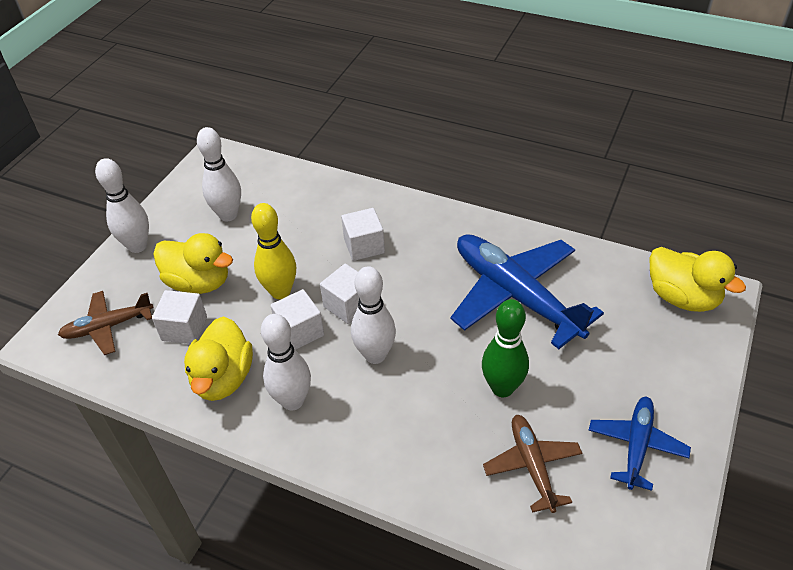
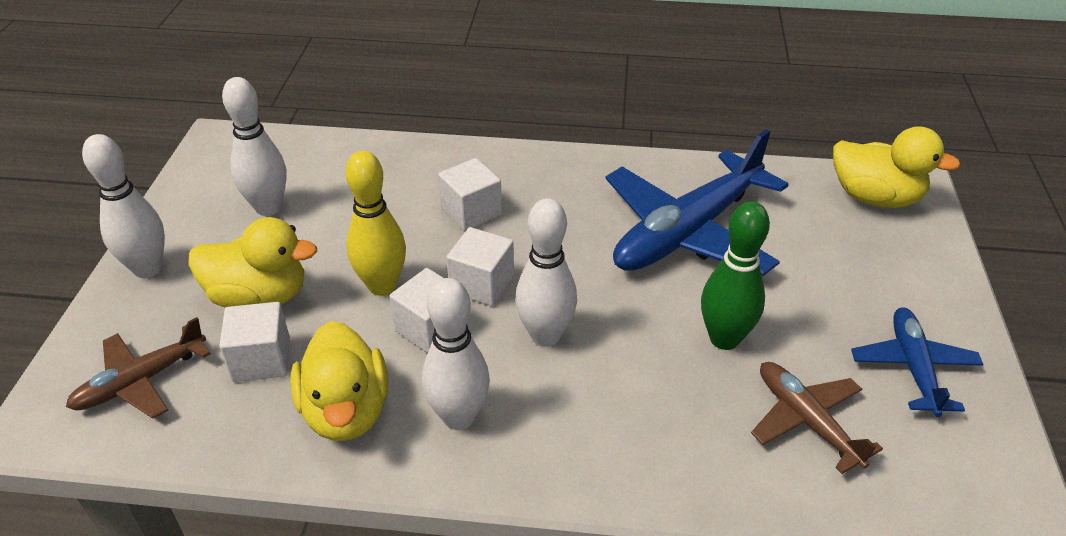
camera: 20 degrees left, 5 degrees down
(516, 295) = (687, 232): blue plane -> blue plane turned 75 degrees counterclockwise

